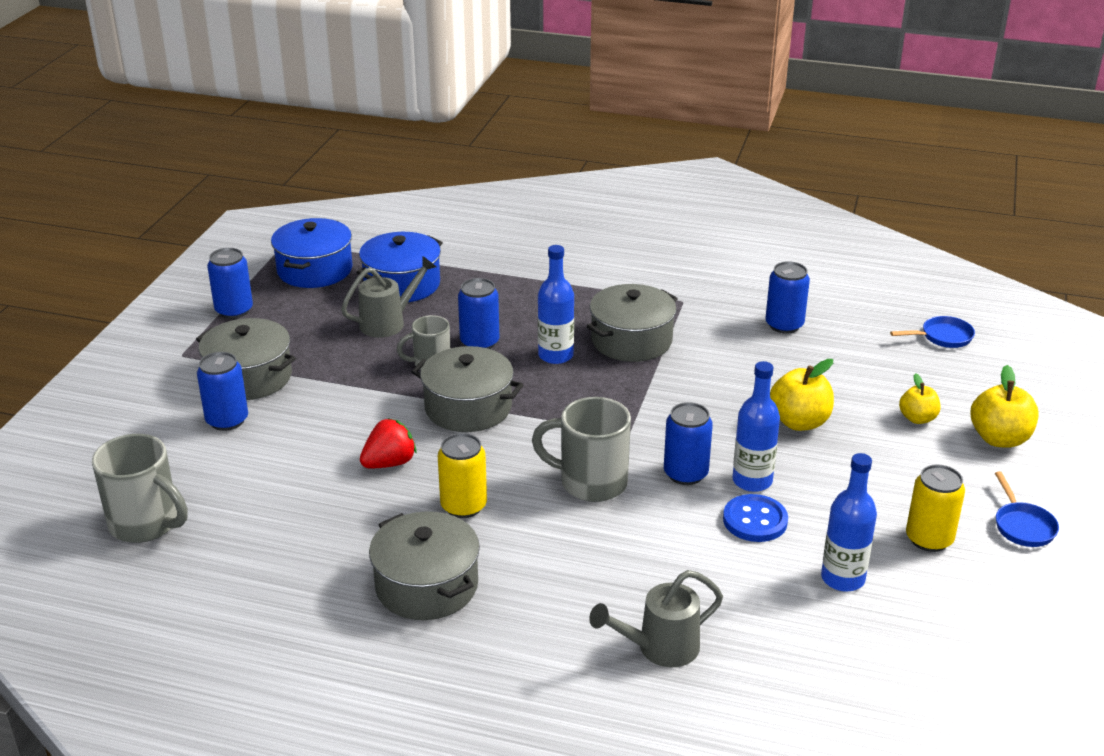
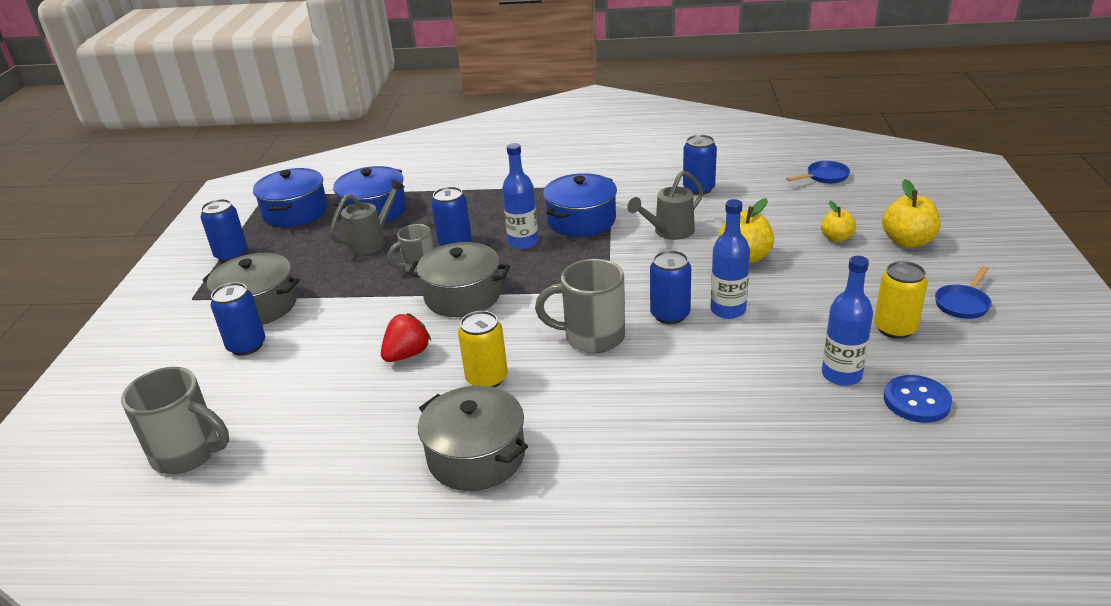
camera: 10 degrees left, 0 degrees up
(631, 340) = (581, 220): grey pot -> blue pot
(660, 648) = (712, 469): grey watering can -> grey watering can (669, 232)
(755, 520) = (745, 341): blue button -> blue button (916, 401)
(1022, 526) = (963, 304): blue pan -> blue pan turned 60 degrees clockwise

